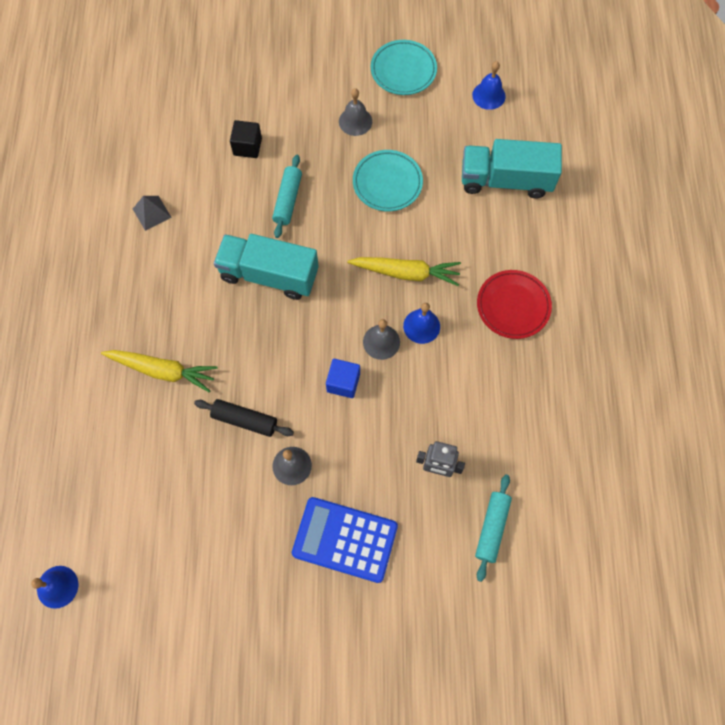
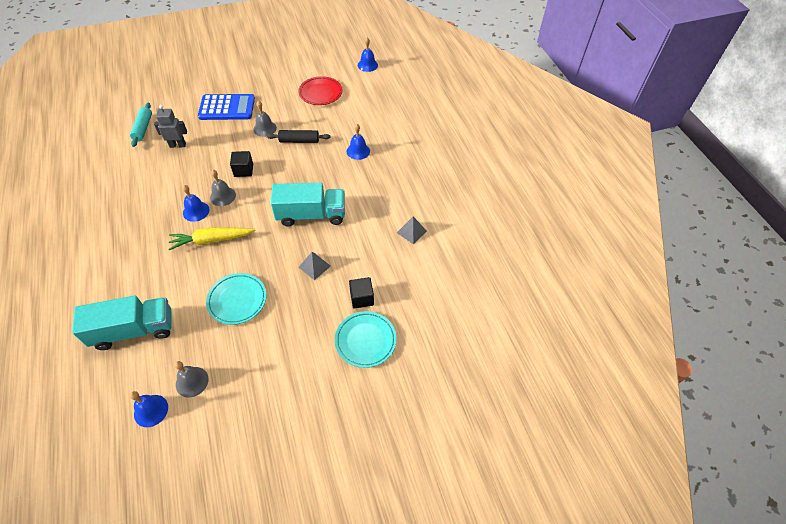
camera: 160 degrees right, 15 degrees down
(163, 371) = (358, 151): yellow carrot -> blue bell
(288, 200) = (314, 266): turquoise rolling pin -> grey pyramid
(343, 382) = (243, 170): blue cube -> black cube
(355, 121) = (276, 346): grey bell -> grey bell (192, 381)
(403, 70) = (241, 413): turquoise plate -> turquoise plate (365, 340)
(513, 306) = (129, 239): red plate -> red plate (320, 93)

